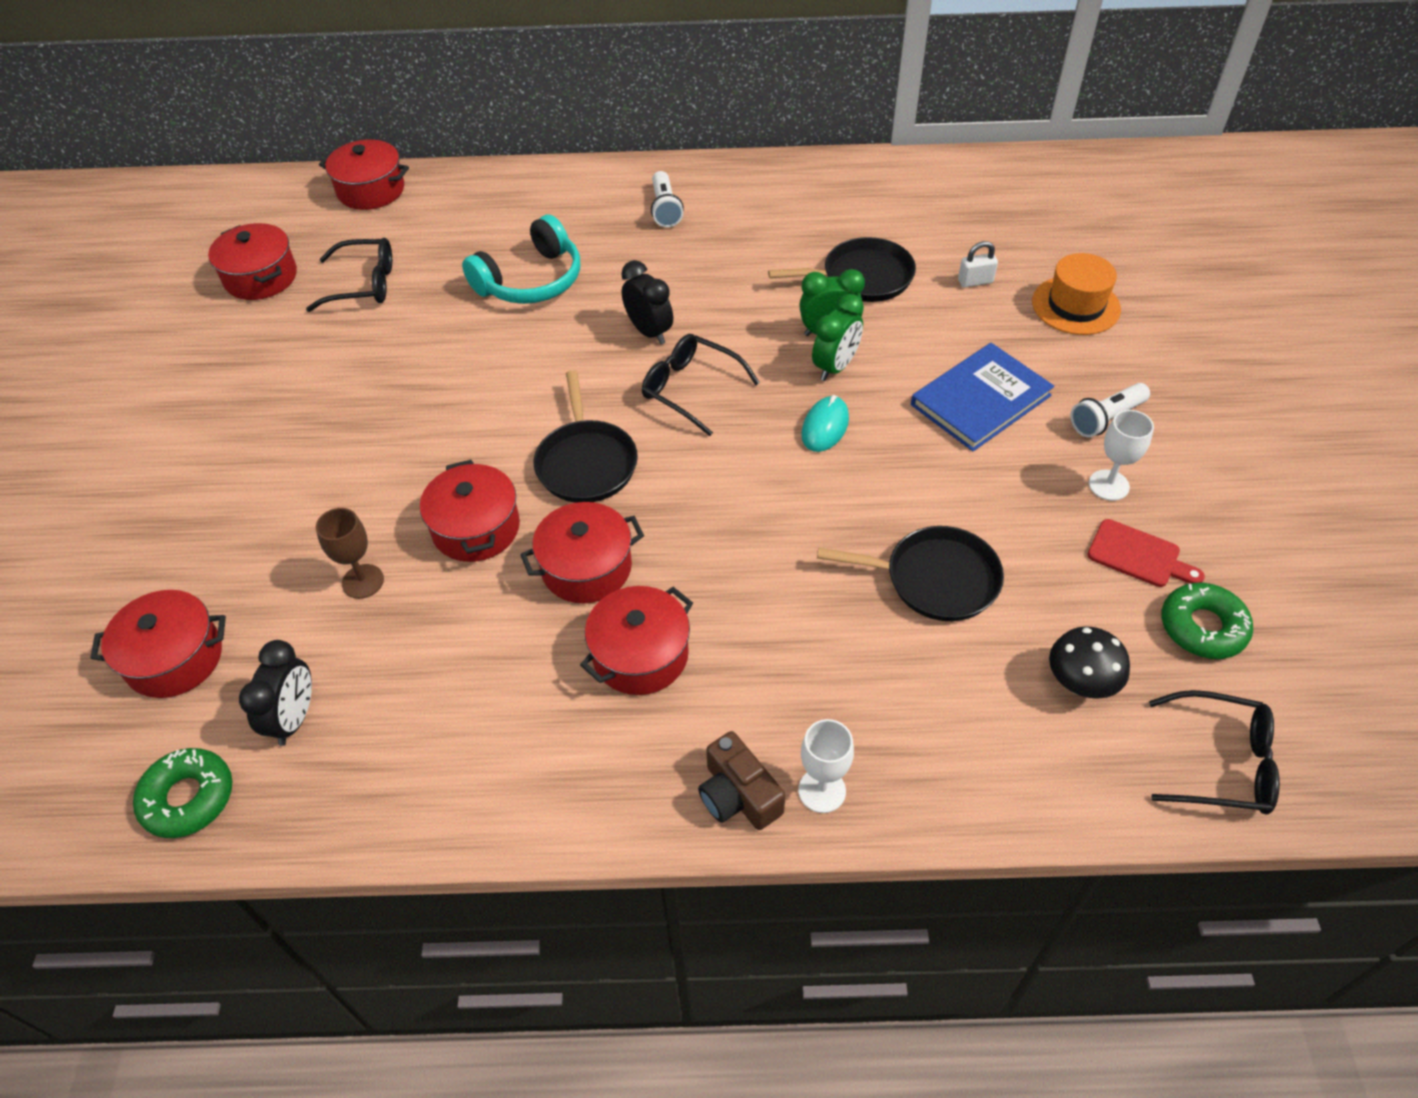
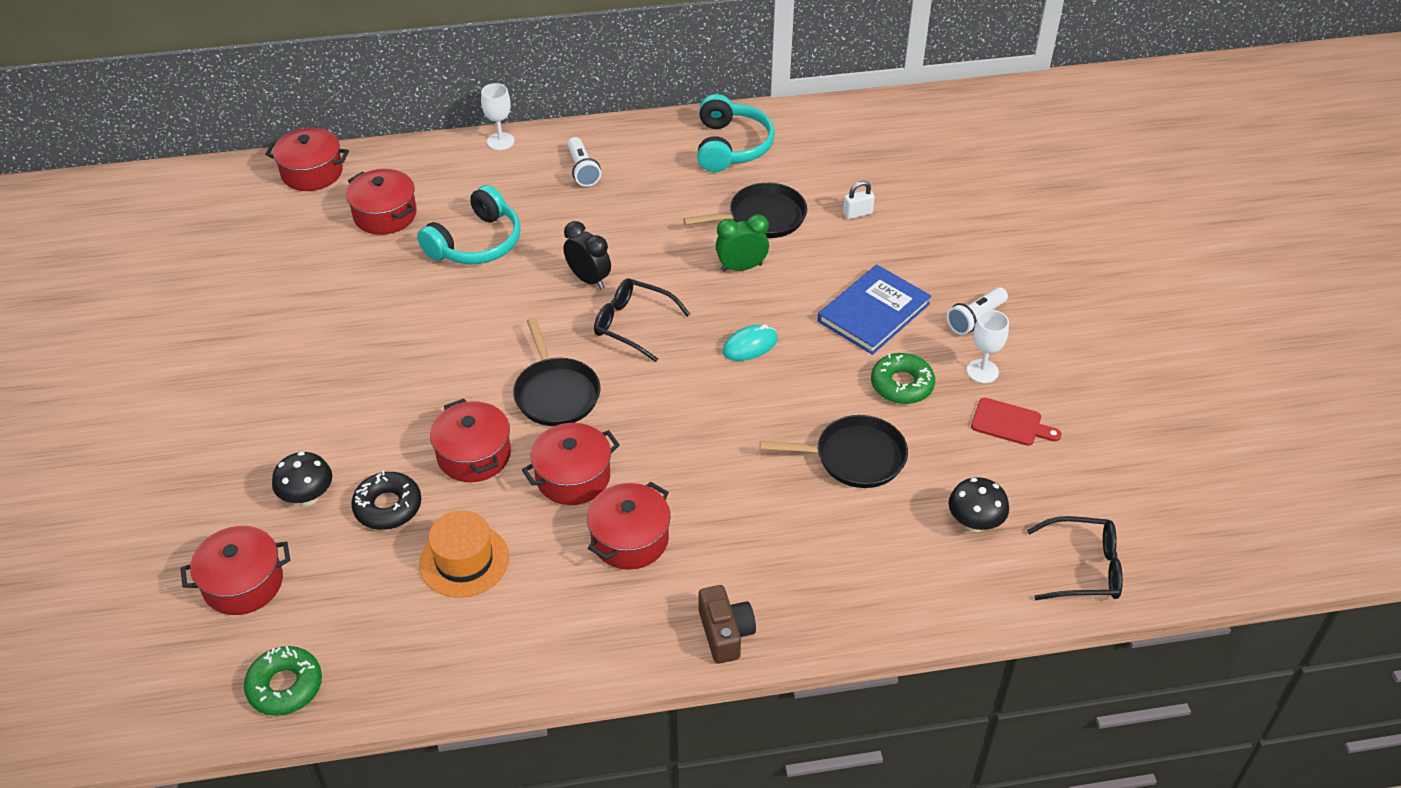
camera: 10 degrees left, 5 degrees down
(261, 277) = (230, 260): red pot -> red pot (385, 215)
(274, 559) = (307, 497): none -> black mushroom
(294, 718) = (357, 618): black clock -> none
(363, 581) = (388, 507): brown goblet -> black donut
(364, 284) = (327, 258): black glasses -> none
(738, 795) = (725, 633): brown camera -> brown camera turned 150 degrees counterclockwise
(822, 790) = (788, 622): white goblet -> white goblet (500, 141)
(825, 427) = (750, 345): turquoise mouse -> turquoise mouse turned 45 degrees clockwise
(835, 367) = (751, 295): green clock -> none
(838, 195) = (731, 146): none -> turquoise headphones
(1075, 305) = (942, 227): orange hat -> orange hat (464, 560)
(1202, 627) = (1063, 472): green donut -> green donut (902, 385)

